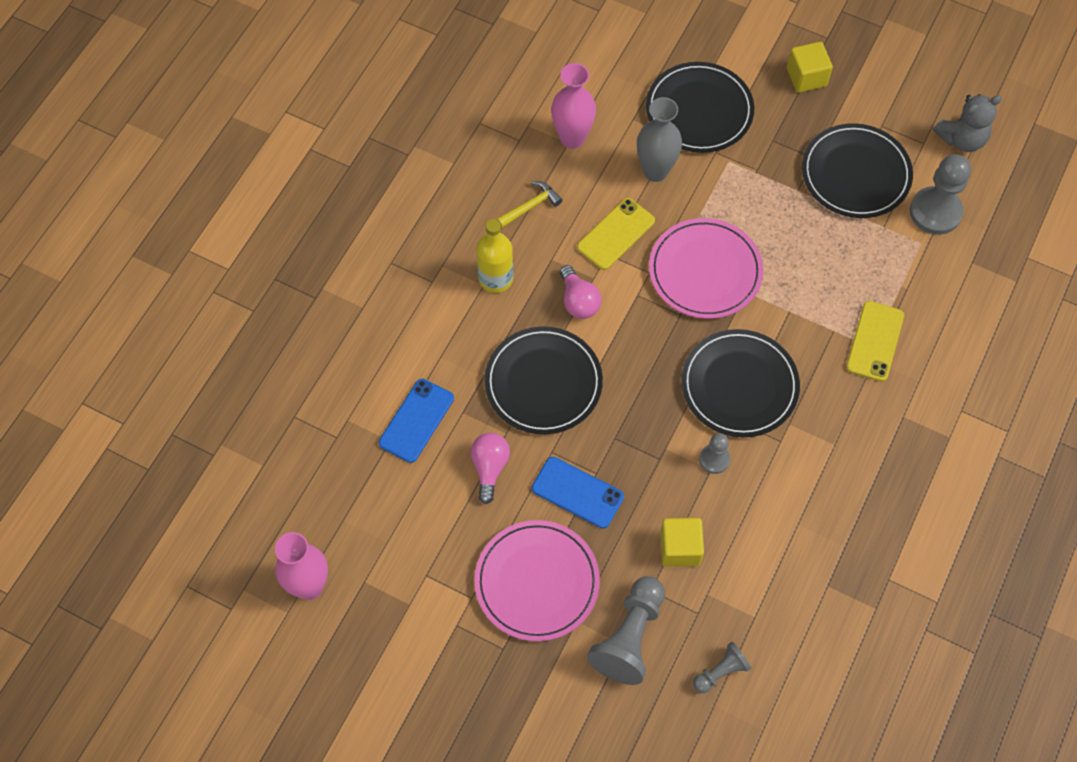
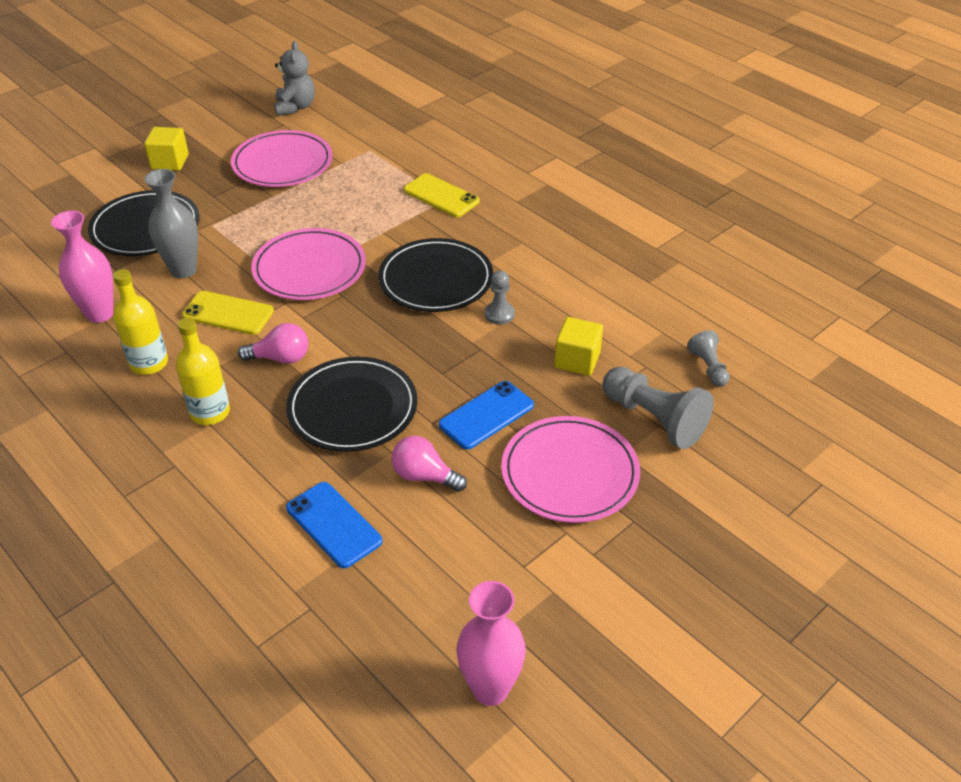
camera: 70 degrees left, 20 degrees down
(531, 206) = (149, 363): yellow hammer -> yellow bottle
(616, 234) = (228, 313): yellow phone -> yellow phone turned 45 degrees counterclockwise
(855, 174) = (282, 163): black plate -> pink plate
(935, 212) = (348, 136): grey pawn -> none

